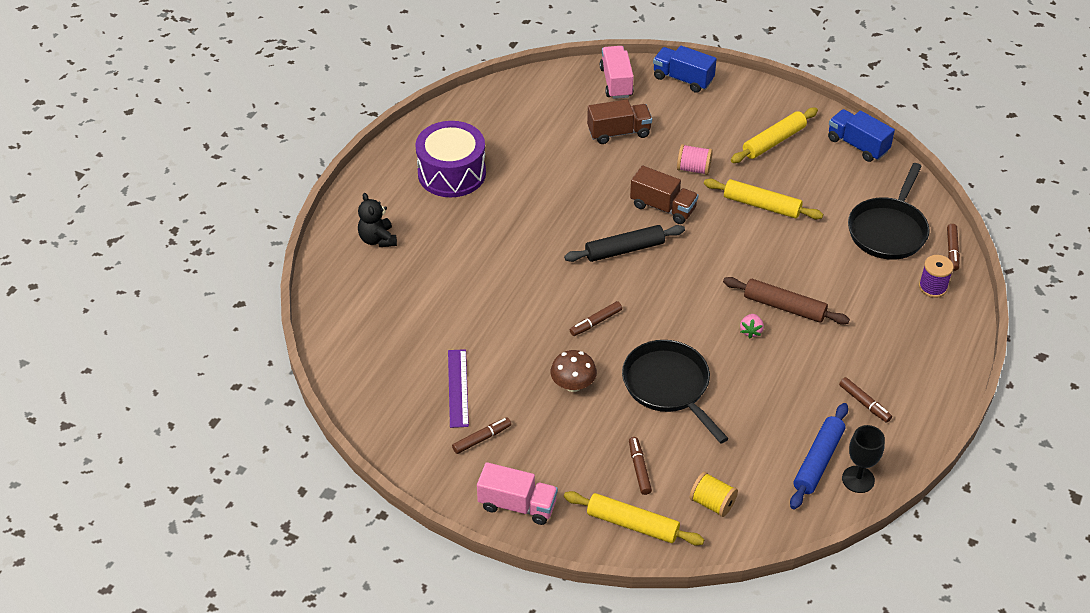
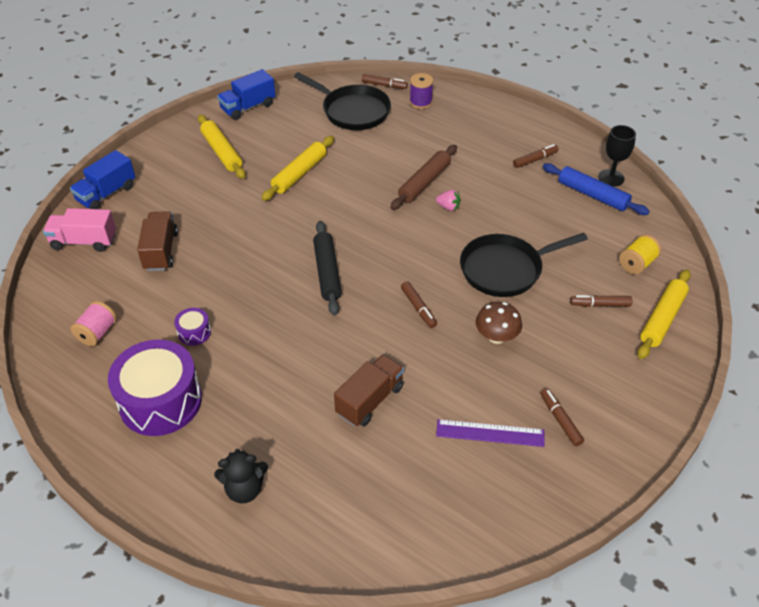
camera: 80 degrees left, 0 degrees up
(517, 505) = (644, 401): pink truck -> none
(528, 176) = (194, 332): none -> purple drum
(663, 207) = (279, 236): brown truck -> brown truck (370, 400)
(693, 169) = (235, 207): pink spool -> pink spool (97, 333)

